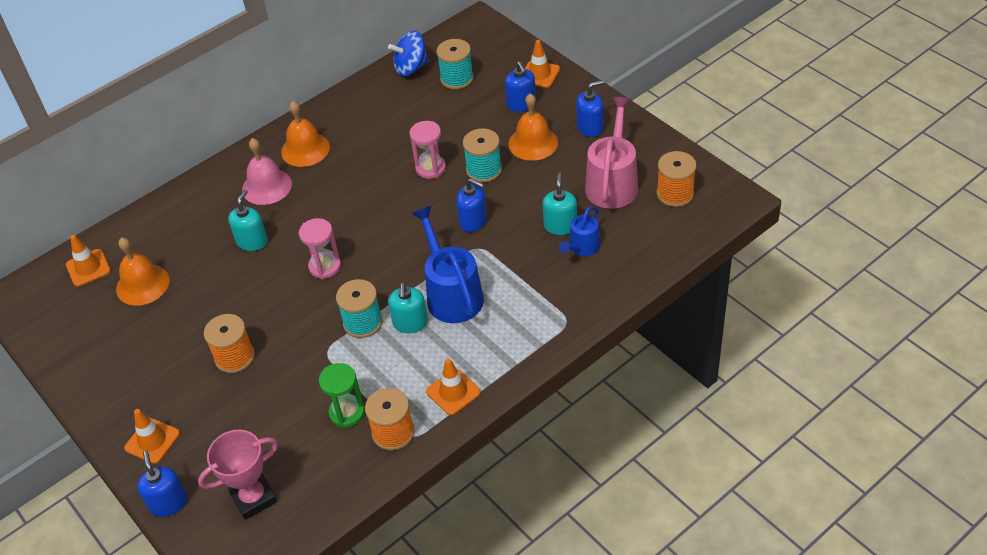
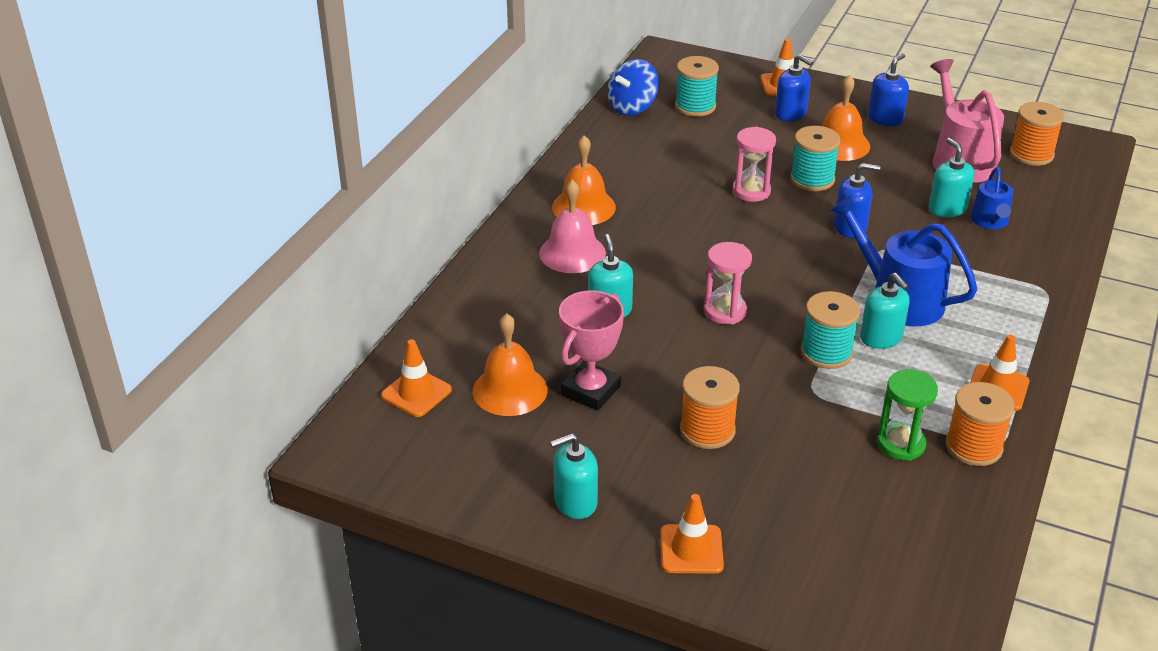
camera: 30 degrees left, 10 degrees down
(114, 381) = (575, 502): none -> turquoise soap dispenser
(168, 503) = (780, 608): blue soap dispenser -> none
(253, 498) = (881, 566): pink trophy -> pink trophy (590, 391)

